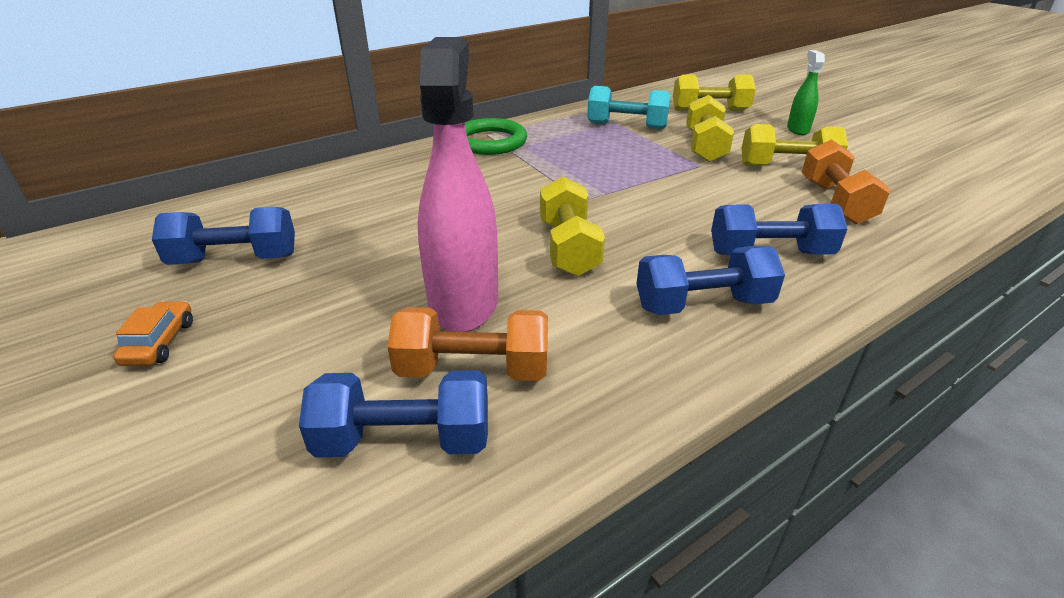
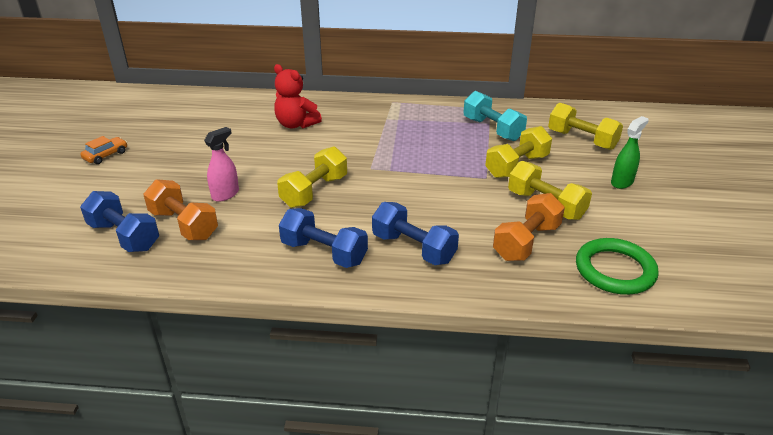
camera: 40 degrees right, 0 degrees up
(235, 259) = (173, 129): blue dumbbell -> none
(414, 190) = (296, 124): none -> red teddy bear
(464, 302) = (225, 194): pink spray bottle -> pink spray bottle, size x0.49
(490, 142) = (385, 108): green ring -> green ring (615, 270)

